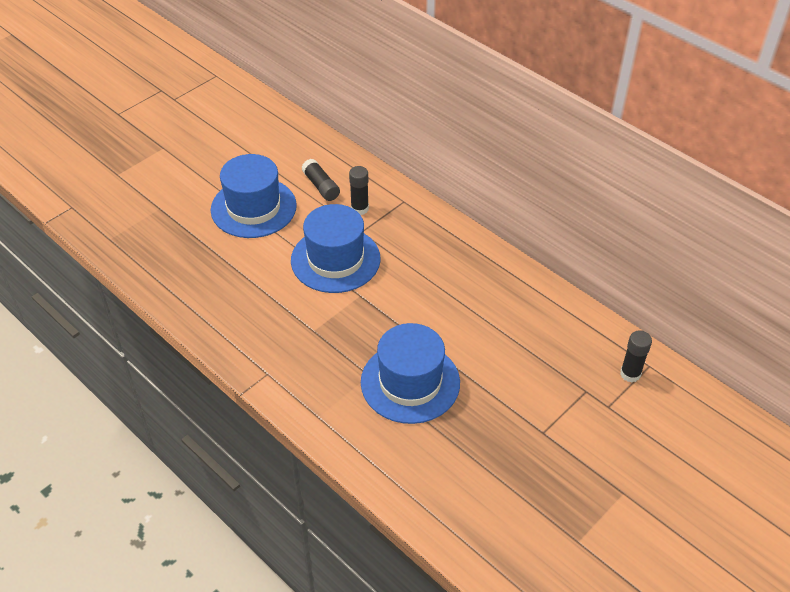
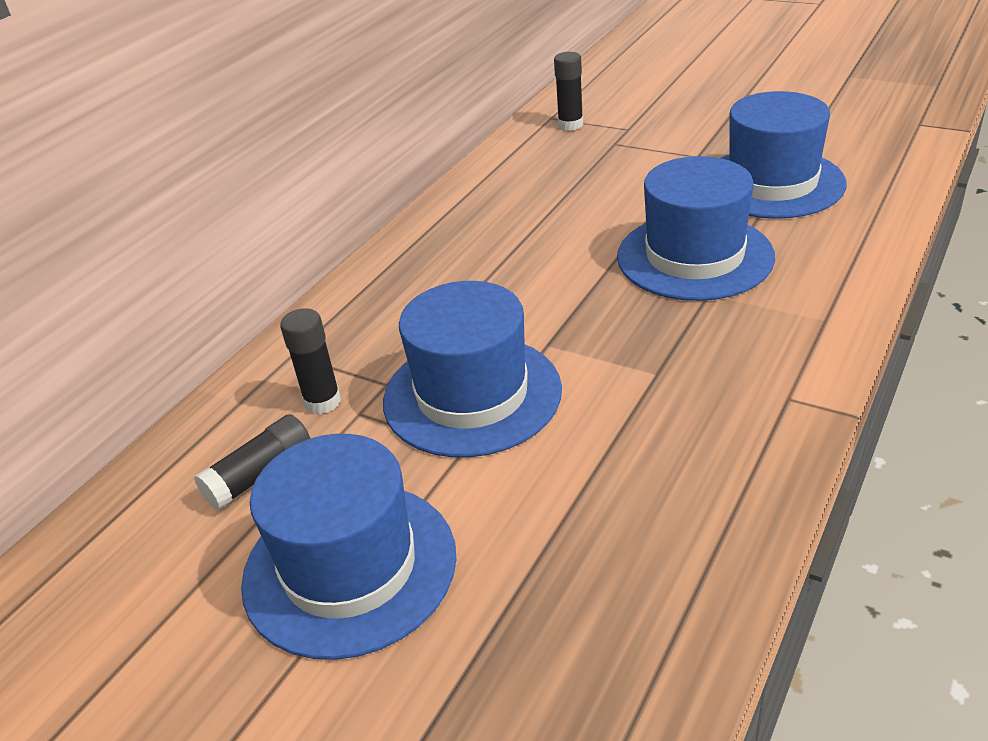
camera: 100 degrees left, 10 degrees down
(481, 458) = (772, 183): none -> blue hat

